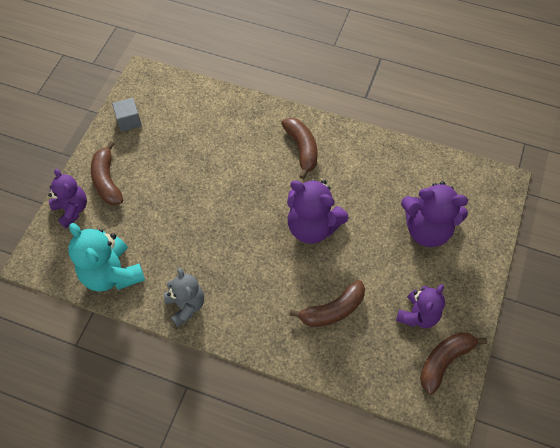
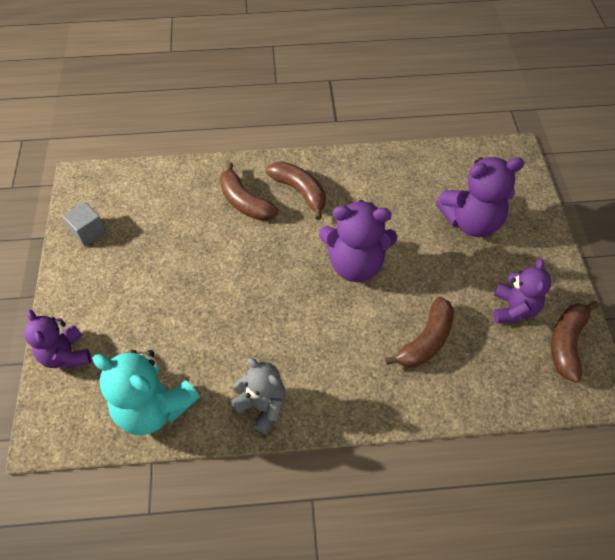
camera: 25 degrees left, 5 degrees down
(72, 209) = (66, 355): purple teddy bear -> purple teddy bear turned 150 degrees counterclockwise
(107, 180) = (94, 305): brown banana -> brown banana (244, 202)

